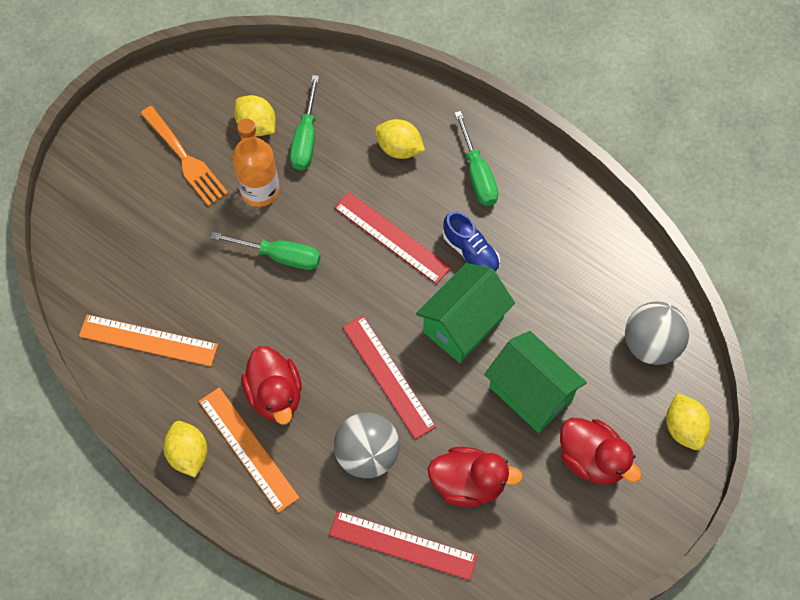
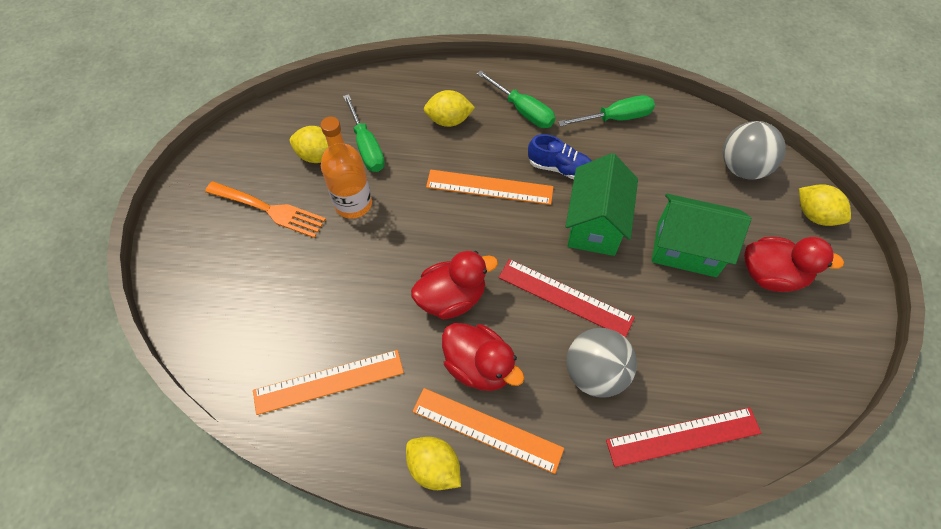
camera: 30 degrees left, 5 degrees down
(280, 256) = (405, 247): green screwdriver -> green screwdriver (616, 118)
(392, 237) = (489, 187): red ruler -> orange ruler
(468, 483) = (695, 350): red duck -> red duck (452, 298)

